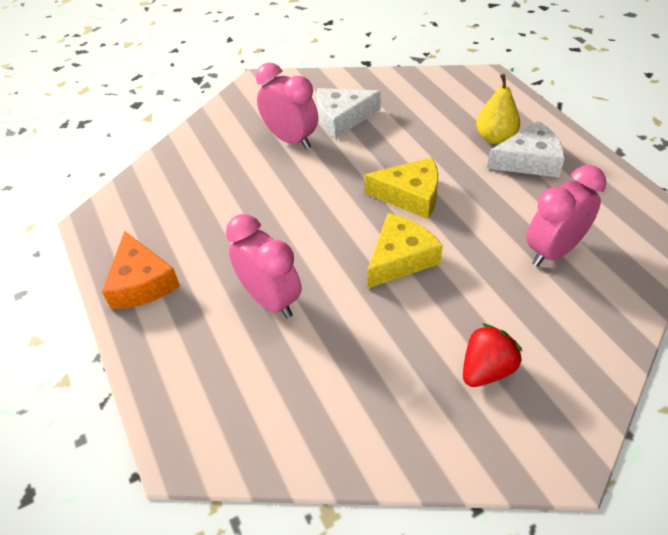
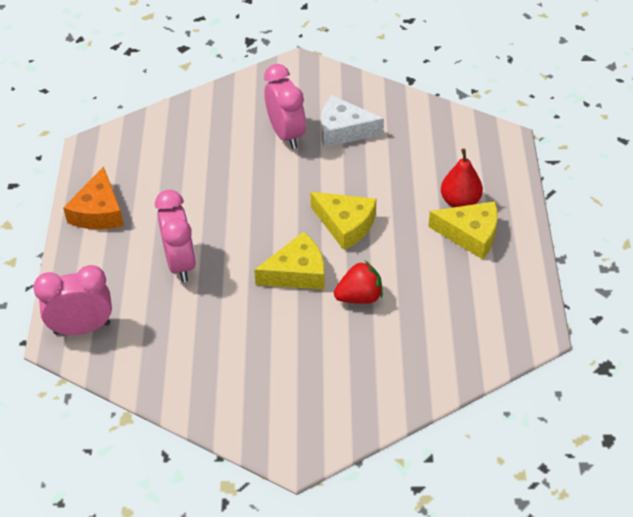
camera: 25 degrees right, 0 degrees up
(486, 369) = (295, 378): red strawberry -> red strawberry (359, 297)
(495, 138) = (460, 202): yellow pear -> red pear
(529, 161) = (470, 234): white cheese -> yellow cheese
(553, 251) = (420, 317): pink clock -> pink clock (82, 328)

